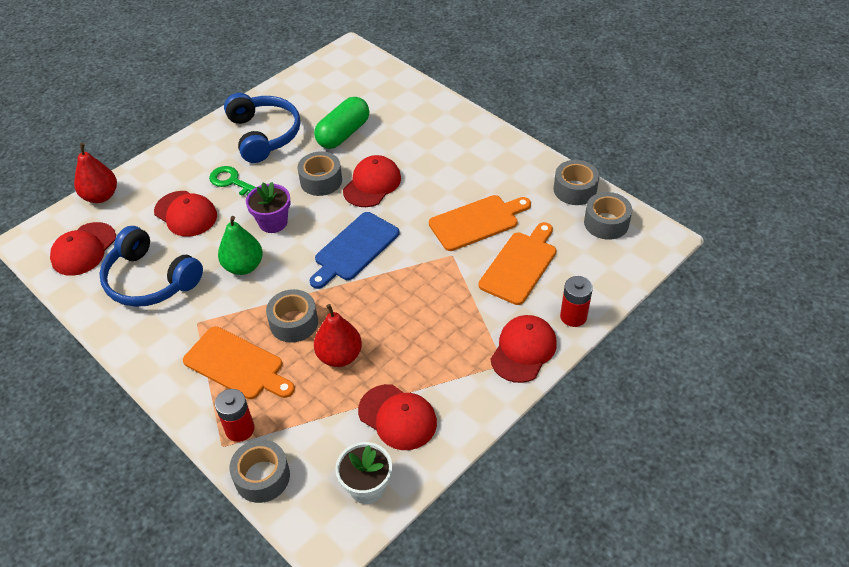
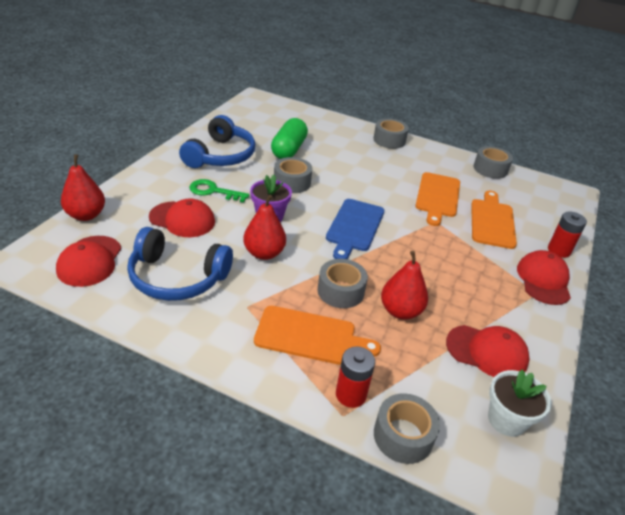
camera: 25 degrees left, 10 degrees down
(243, 266) = (264, 253): green pear -> red pear
(264, 135) = (220, 155): blue headphones -> blue headphones turned 60 degrees clockwise
(372, 184) = (336, 180): red cap -> none
(477, 222) = (437, 197): orange cutting board -> orange cutting board turned 150 degrees clockwise
(606, 223) = (529, 187): grey tape -> grey tape (389, 140)

